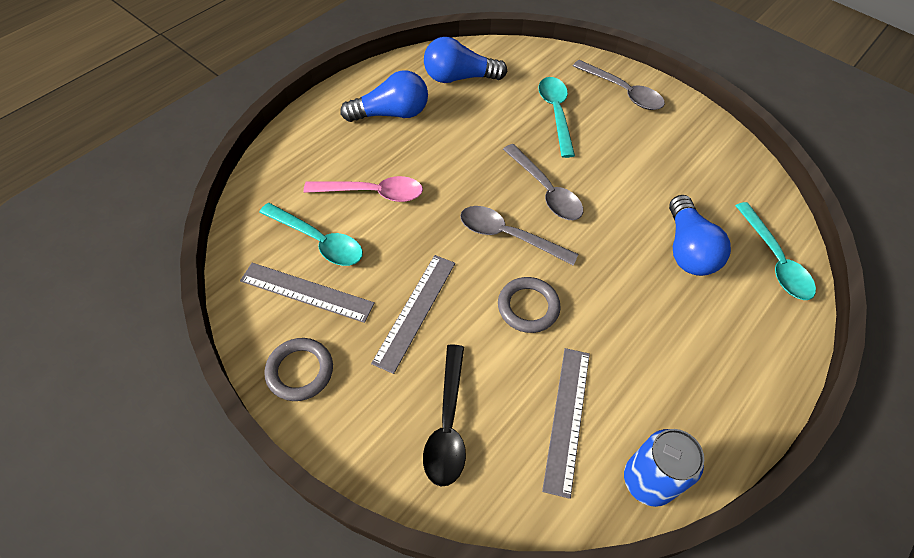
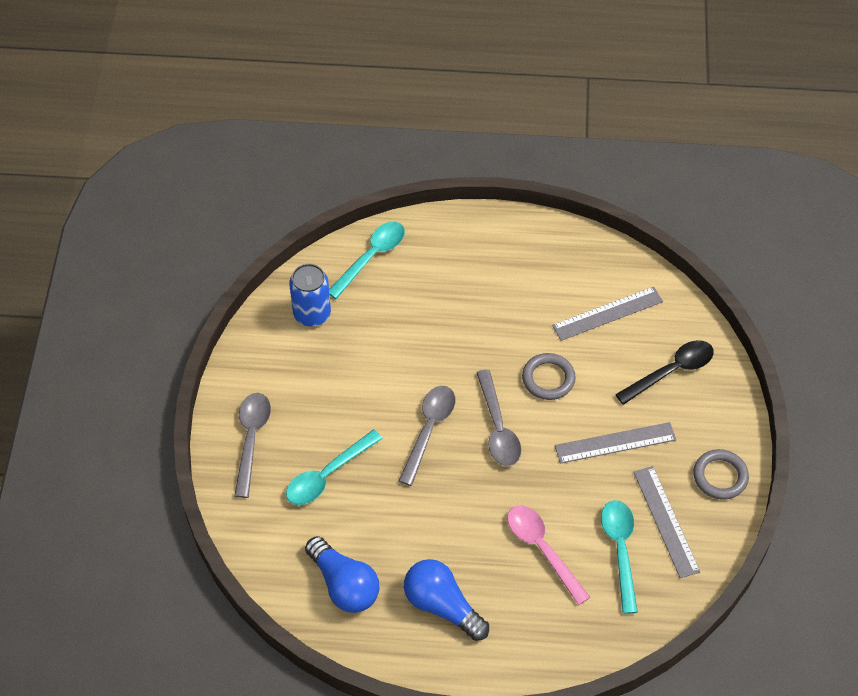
camera: 125 degrees left, 0 degrees up
(648, 480) = (607, 257): blue can -> blue can (312, 314)
(687, 249) = (407, 311): blue light bulb -> none

